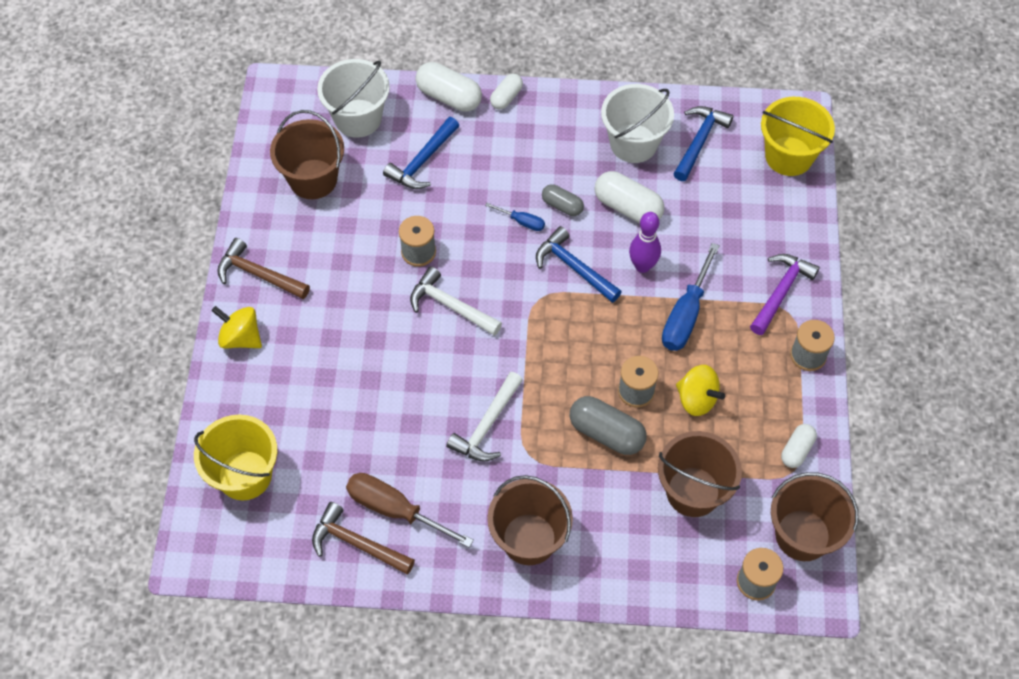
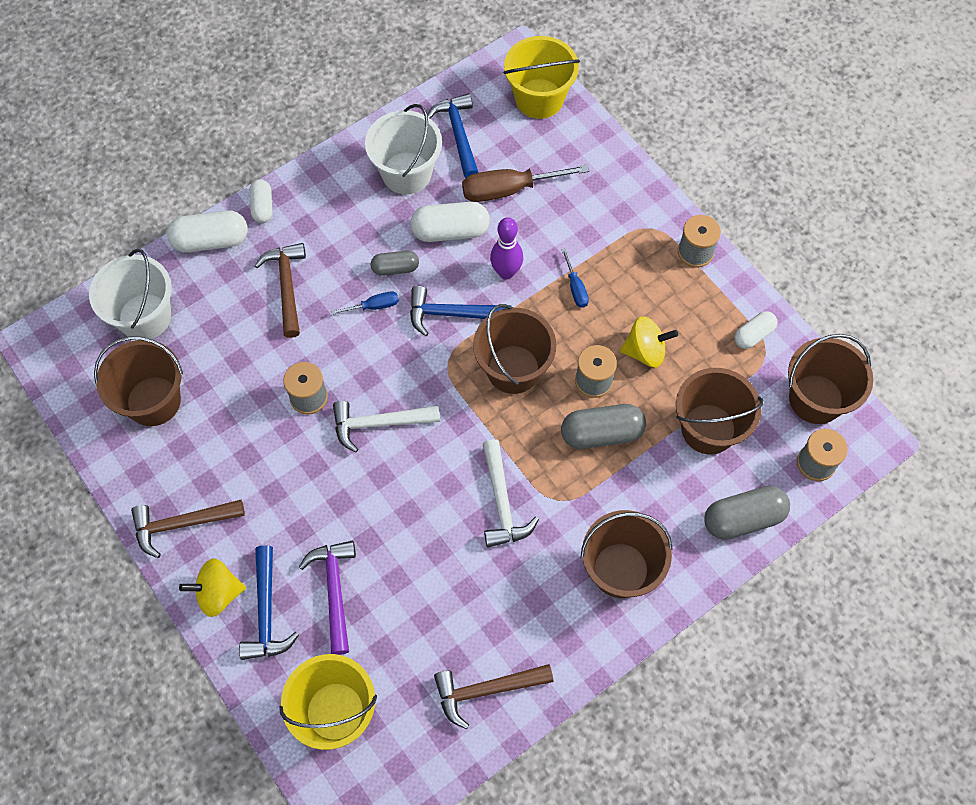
camera: 40 degrees left, 5 degrees up
(395, 510) = (492, 635): brown screwdriver -> brown screwdriver (509, 189)
(422, 161) = (239, 315): blue hammer -> blue hammer (266, 612)
(473, 164) = (287, 286): none -> brown hammer
(583, 339) = (513, 369): none -> brown bucket
(658, 576) = (743, 518): none -> grey capsule
(686, 314) = (575, 287): blue screwdriver -> blue screwdriver, size x0.51
(781, 291) = (630, 215): purple hammer -> purple hammer (334, 590)
(796, 450) = (753, 335): white capsule -> white capsule turned 60 degrees clockwise

